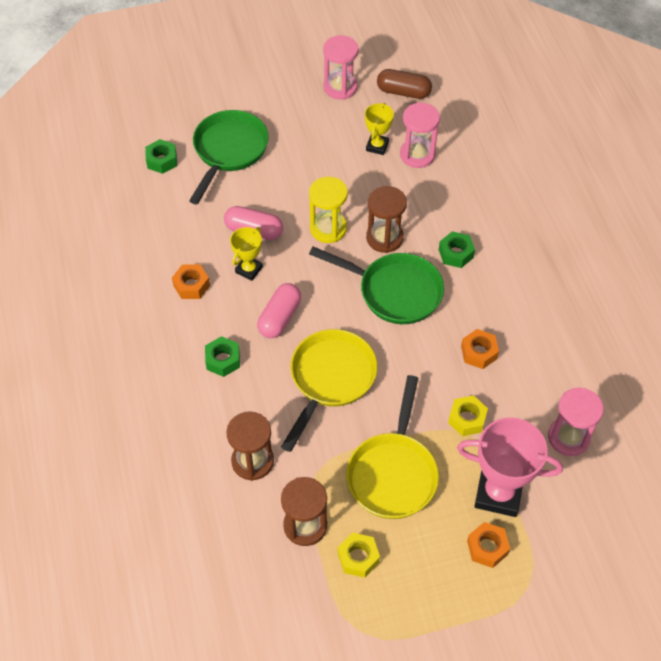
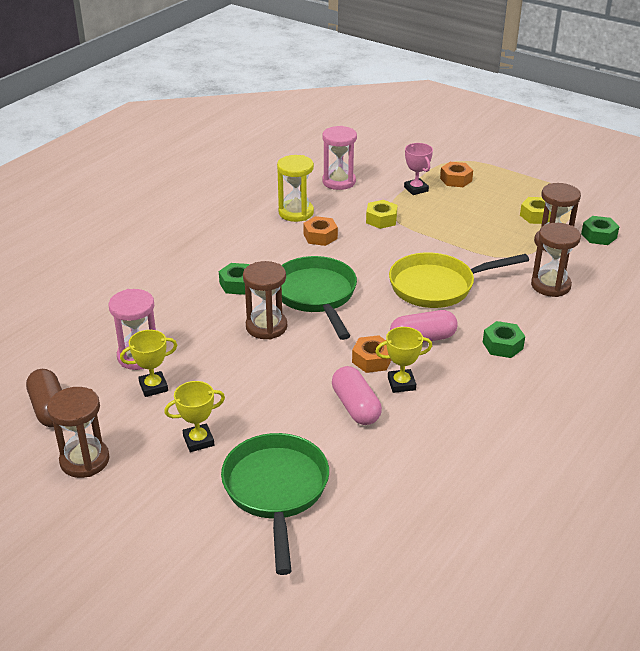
camera: 130 degrees left, 20 degrees down
(162, 160) = (352, 538): green nut -> green nut (598, 236)
(191, 285) = (465, 408): orange nut -> orange nut (372, 360)
(229, 151) = (276, 490): green pan -> green pan turned 105 degrees clockwise
(305, 141) = (198, 441): none -> yellow trophy
(328, 228) = (295, 363): yellow hourglass -> yellow hourglass (296, 213)
(340, 87) = (84, 460): pink hourglass -> brown hourglass
(393, 473) = (464, 228): yellow pan -> none
(498, 493) = (416, 189): pink trophy -> pink trophy, size x0.55

